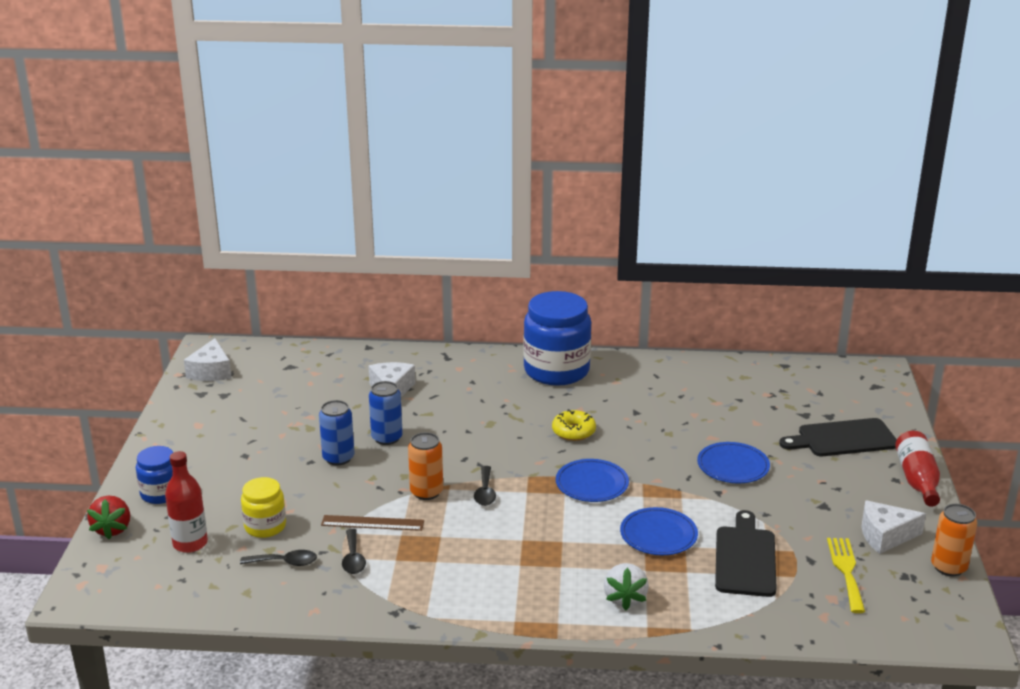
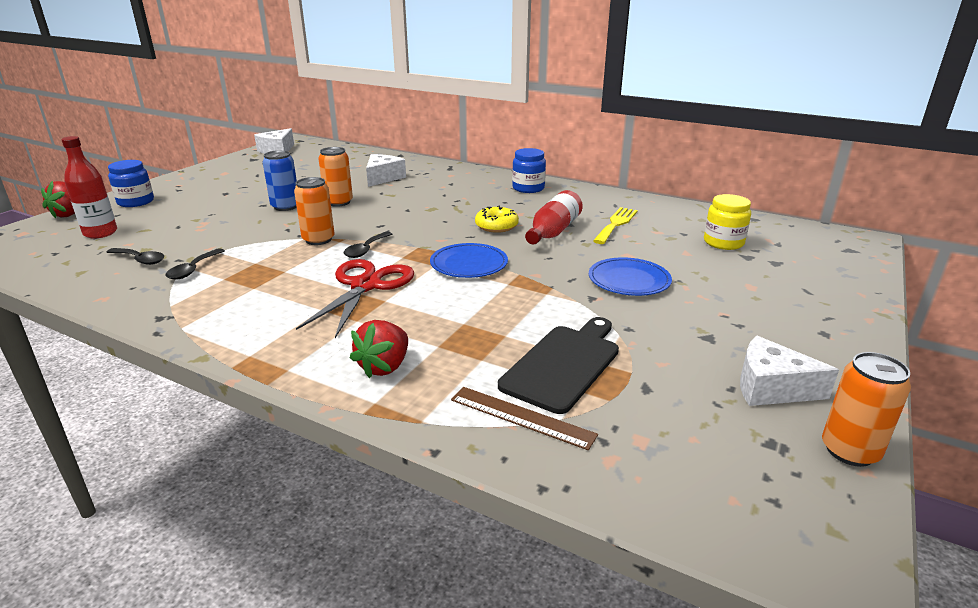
camera: 25 degrees right, 0 degrees up
(265, 526) = (167, 234): yellow jar -> yellow jar (723, 243)
(372, 523) = (246, 250): brown ruler -> brown ruler (521, 417)
(387, 438) = (338, 202): blue can -> orange can
(529, 531) = (365, 286): none -> red scissors
(556, 371) = (528, 188): blue jar -> blue jar, size x0.53
(625, 598) = (384, 366): white strawberry -> red strawberry
(658, 535) = (488, 318): blue plate -> none
(843, 439) = (779, 283): black cutting board -> none
(846, 571) = (686, 413): yellow fork -> yellow fork (616, 224)
(917, 480) = (855, 339): red bottle -> red bottle (553, 232)

